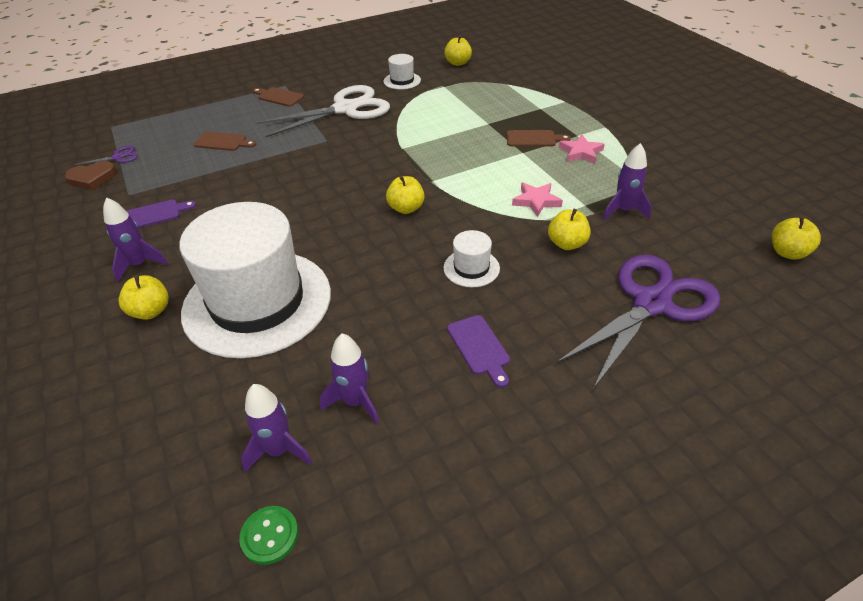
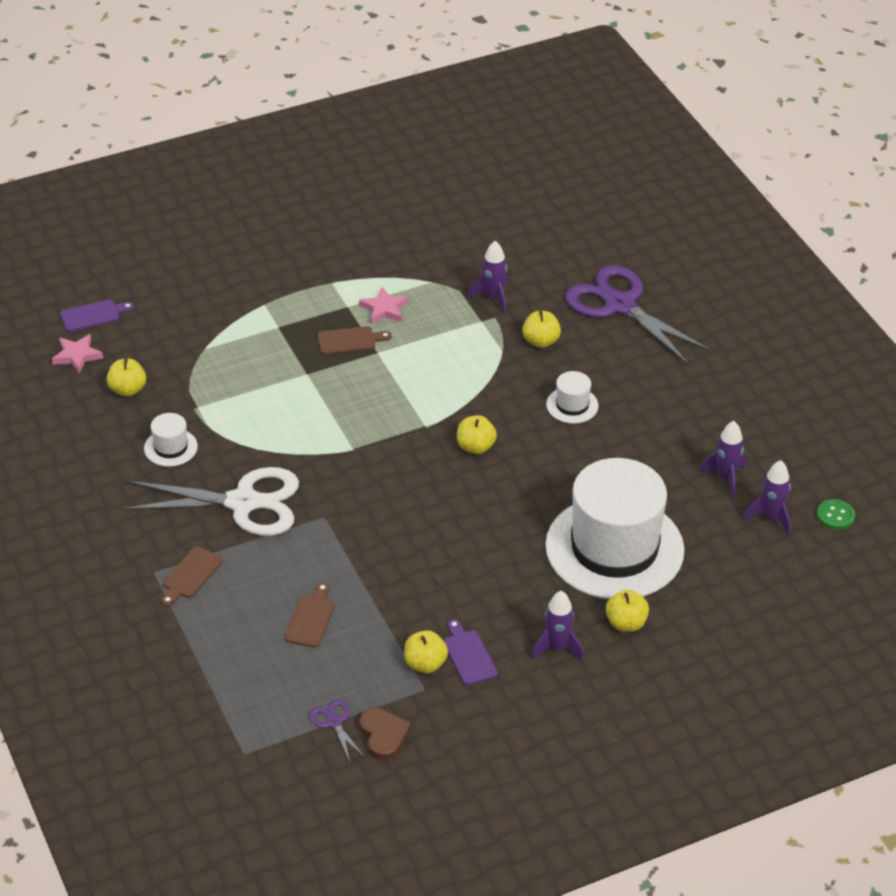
camera: 90 degrees left, 0 degrees up
(345, 109) = (243, 503): white scissors -> white scissors turned 120 degrees clockwise
(479, 347) = (669, 407): purple cutting board -> purple cutting board (93, 315)
(533, 139) = (350, 340): brown cutting board -> brown cutting board turned 75 degrees clockwise
(536, 201) = (472, 353): pink star -> pink star (77, 356)
(787, 252) = (560, 217): yellow apple -> yellow apple (425, 664)

